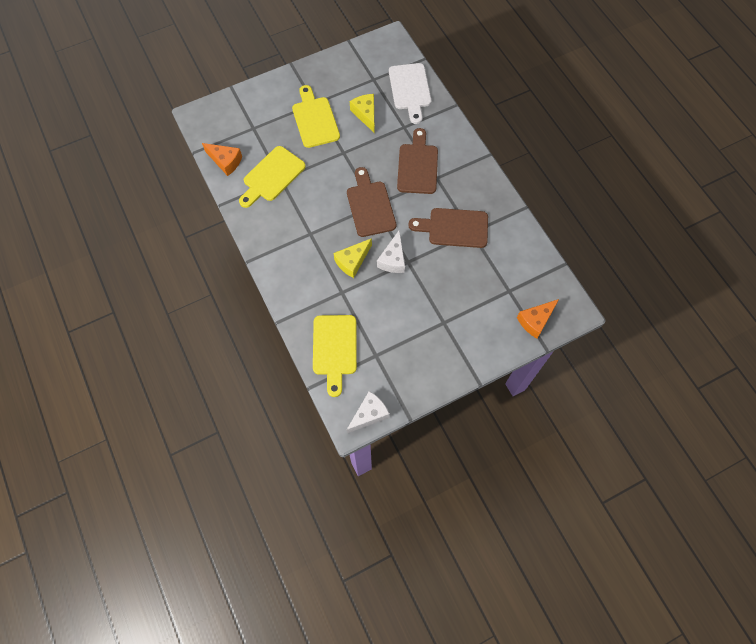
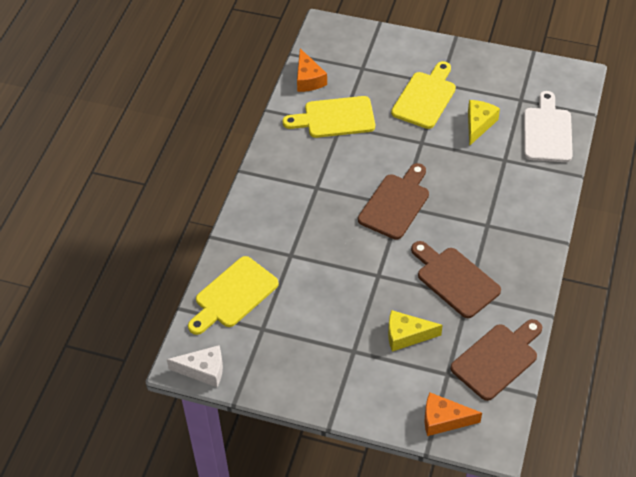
camera: 45 degrees right, 15 degrees down
(352, 261) = (328, 237): yellow cheese -> yellow cheese (406, 335)
(393, 259) = (366, 263): white cheese -> none
(410, 89) = (547, 132): white cutting board -> white cutting board turned 150 degrees clockwise
(417, 166) = (480, 202): brown cutting board -> brown cutting board (497, 359)

